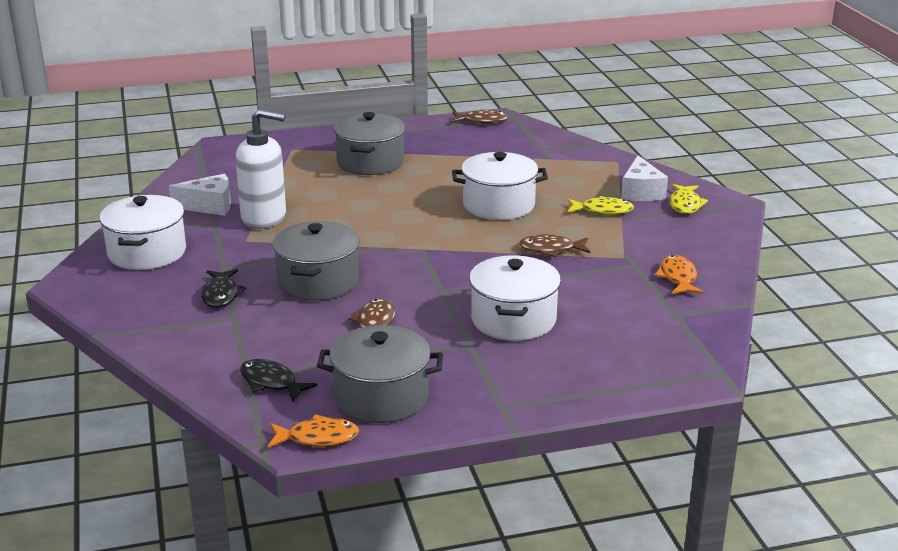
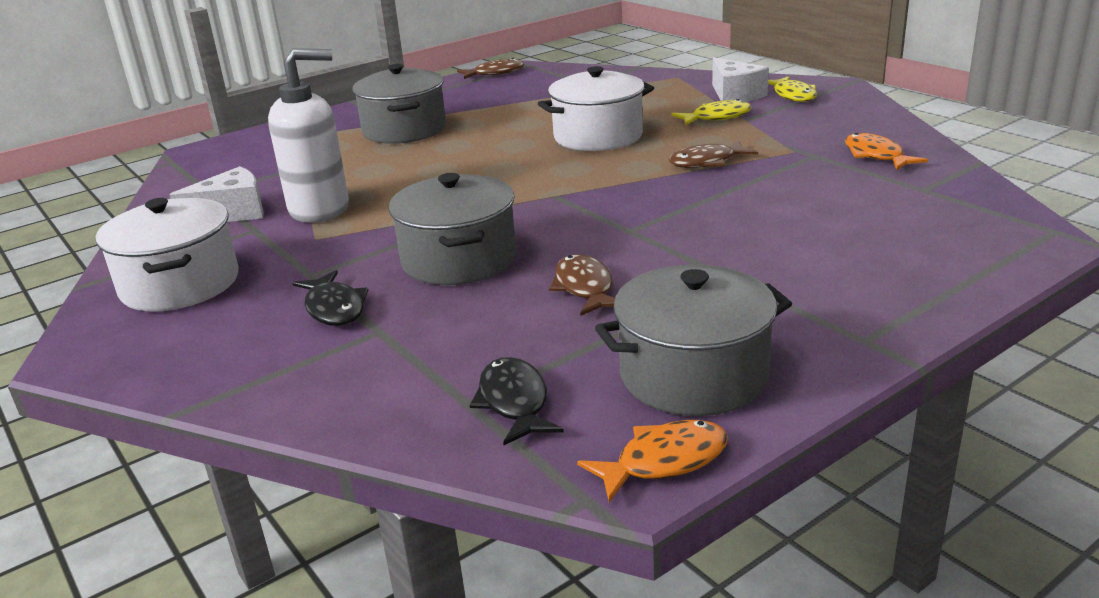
camera: 20 degrees left, 0 degrees up
(271, 382) = (514, 402): black fish -> black fish turned 60 degrees clockwise
(513, 320) = (753, 239): white pot -> none

